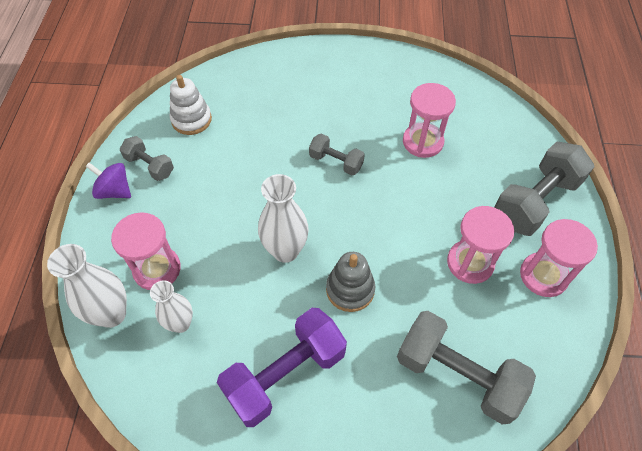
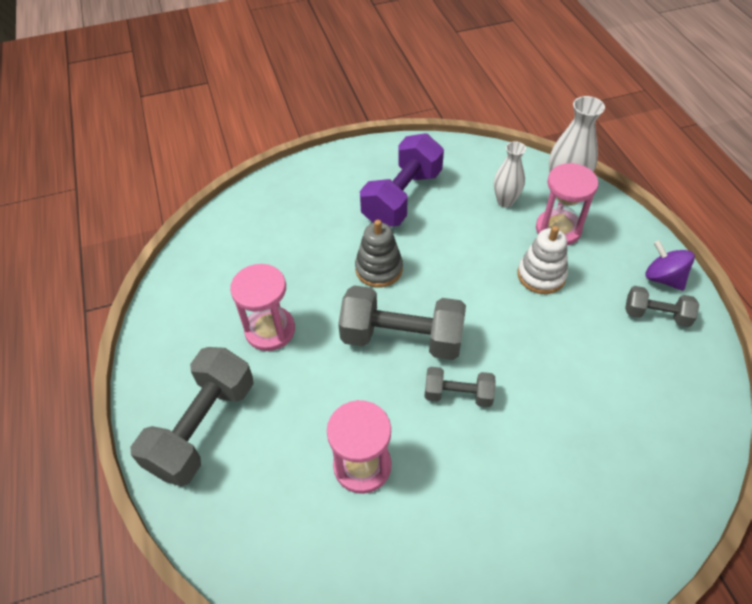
camera: 160 degrees right, 5 degrees down
(114, 191) = (663, 278): purple spinning top -> purple spinning top turned 135 degrees counterclockwise
(191, 120) = (666, 388): white stacking toy -> white stacking toy (541, 275)
(285, 251) = (456, 281): white vase -> none
(457, 375) = (265, 238): grey dumbbell -> grey dumbbell (402, 338)
(543, 276) = (192, 342): pink hourglass -> none

